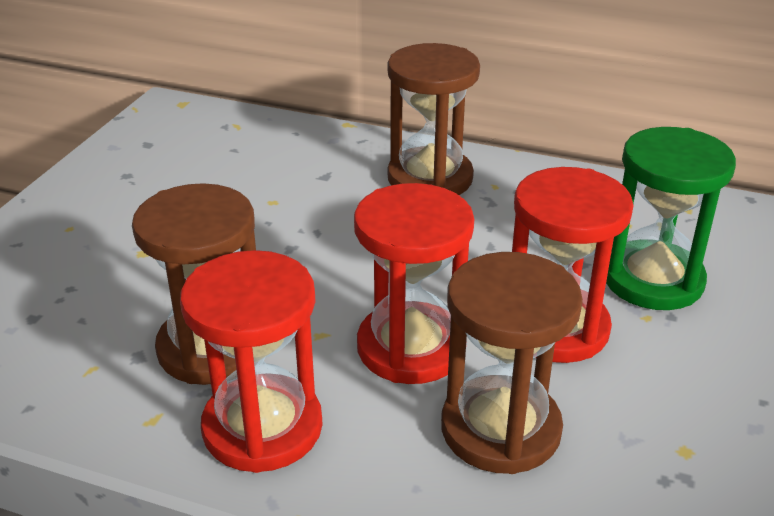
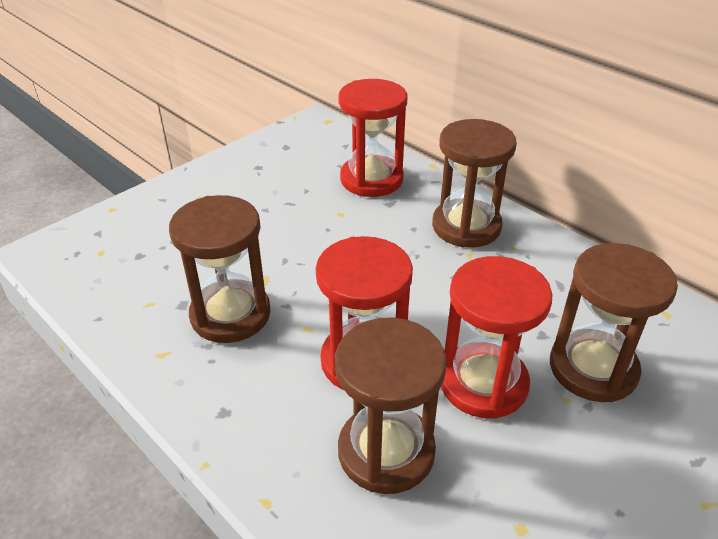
camera: 25 degrees right, 5 degrees up
(262, 427) = (224, 386): red hourglass -> red hourglass (371, 179)
(653, 280) = (593, 368): green hourglass -> brown hourglass

